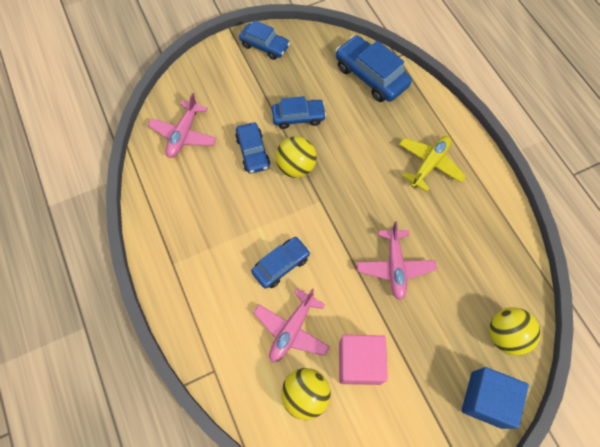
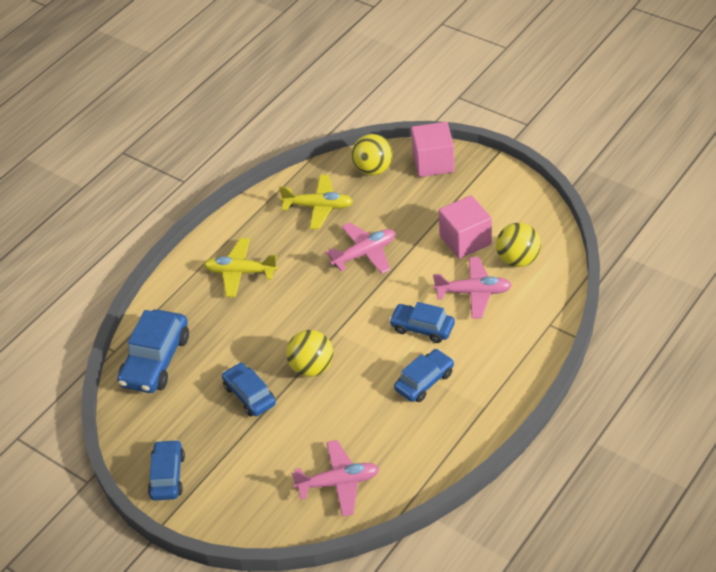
camera: 115 degrees left, 20 degrees down
(253, 152) = (318, 411): blue car -> blue car (424, 381)
(477, 260) = (318, 207): none -> yellow plane
(486, 399) = (433, 163): blue cube -> pink cube

